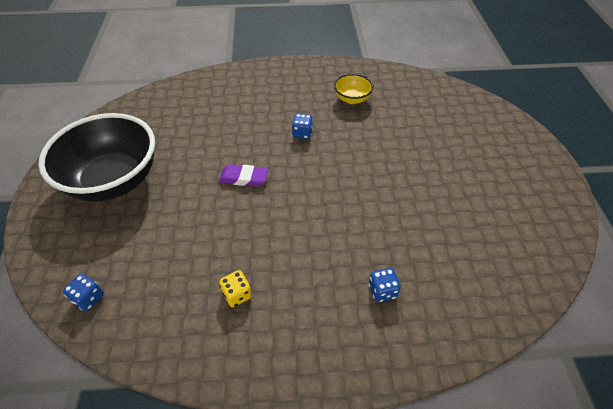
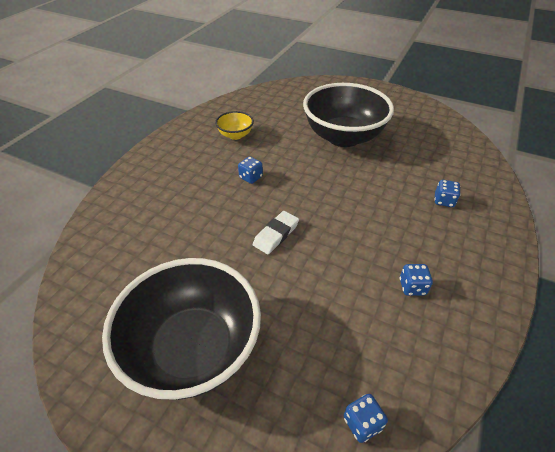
camera: 60 degrees left, 5 degrees down
(237, 294) = (412, 287): yellow dice -> blue dice
(244, 178) = (276, 234): purple eraser -> white eraser
(420, 171) = (343, 137): none -> black bowl

